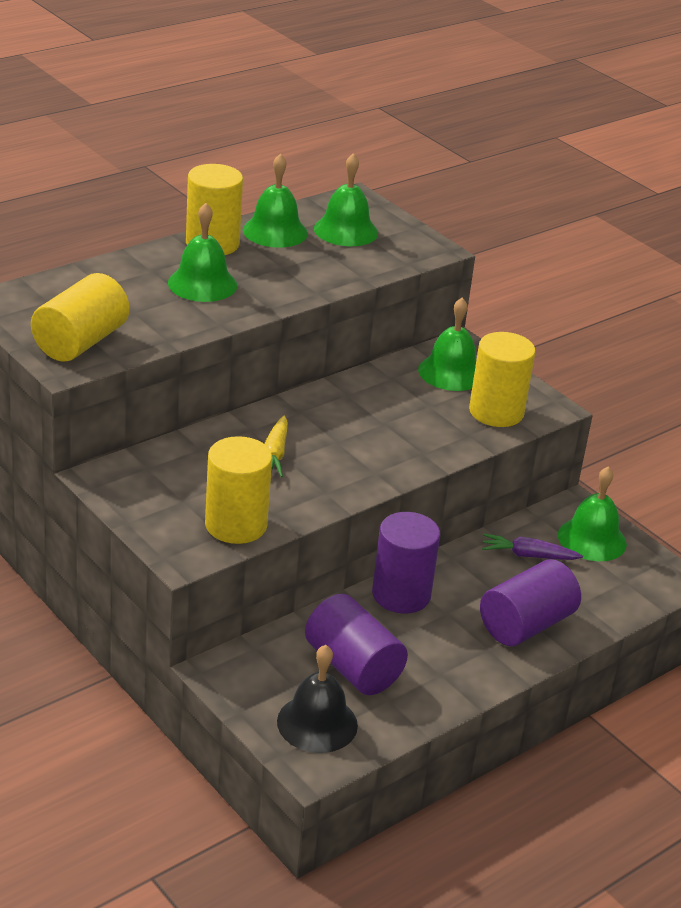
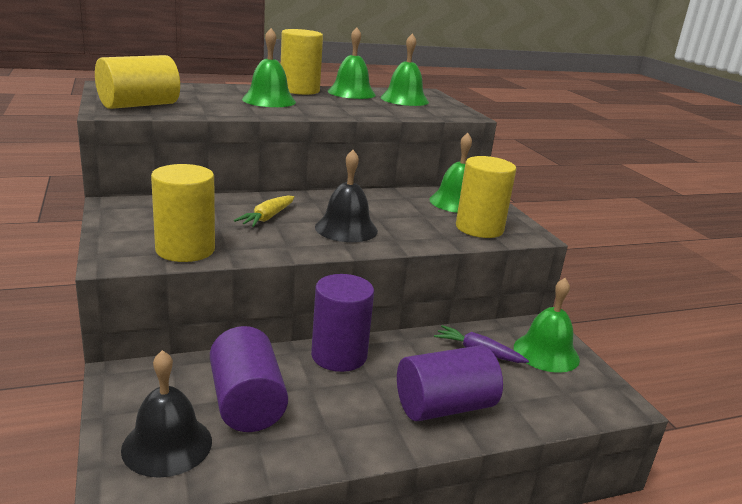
camera: 20 degrees right, 10 degrees down
(365, 450) = (346, 228): none -> black bell

